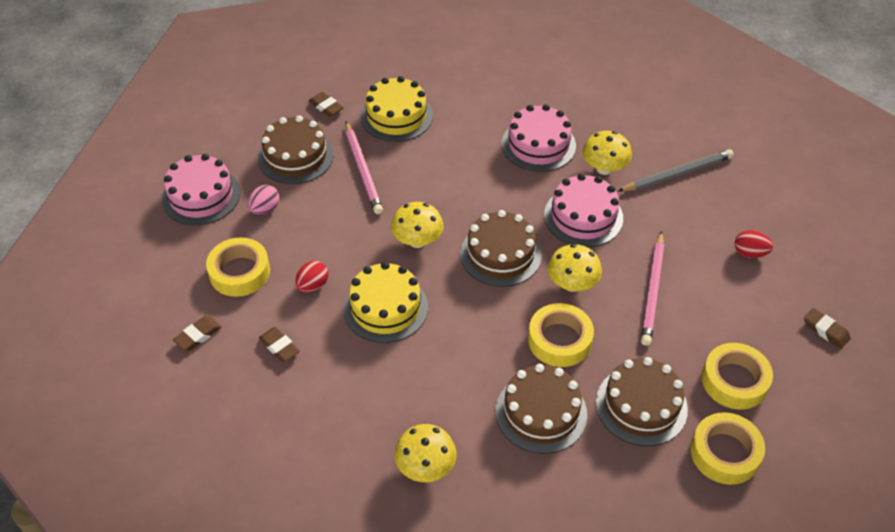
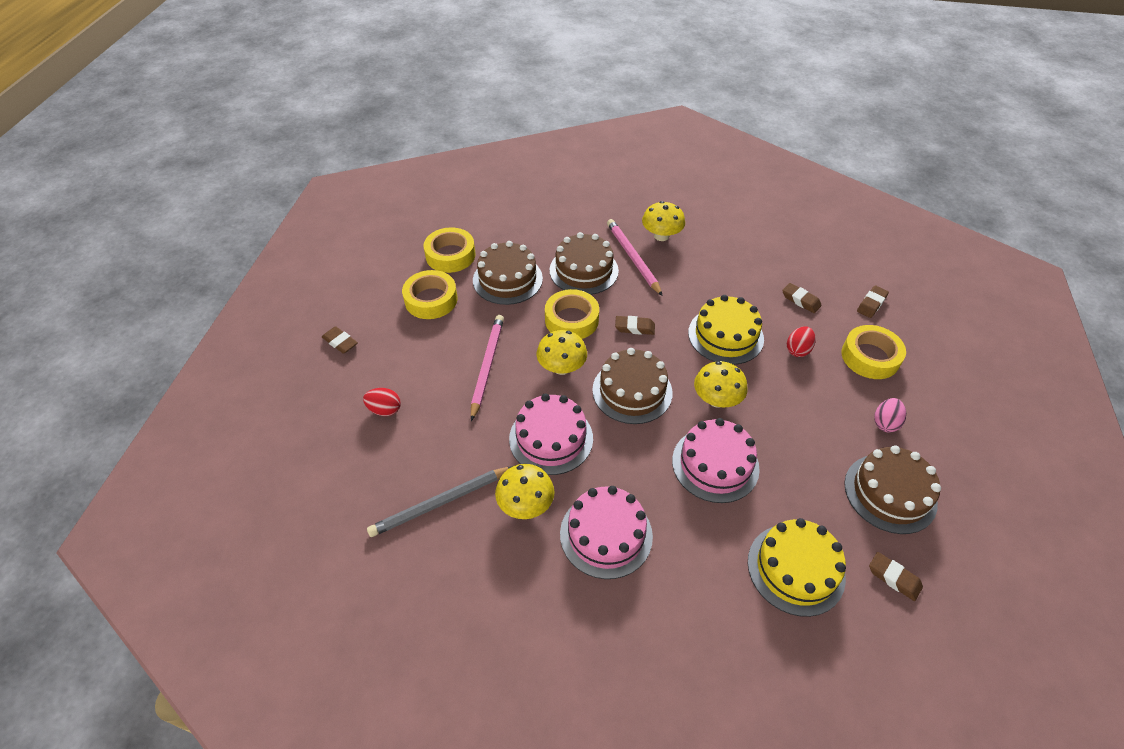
camera: 175 degrees right, 0 degrees up
(201, 196) = (961, 433): pink cake -> pink cake (715, 464)
(363, 170) = (804, 480): pink pencil -> pink pencil (632, 258)
(487, 325) = (634, 328): none -> brown eraser

